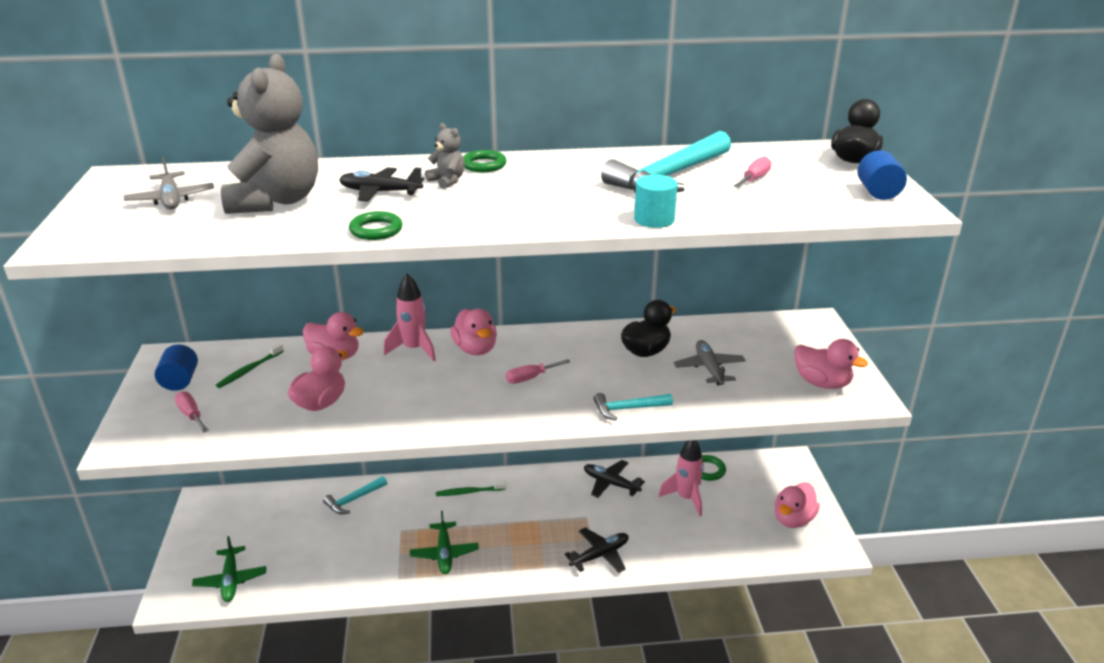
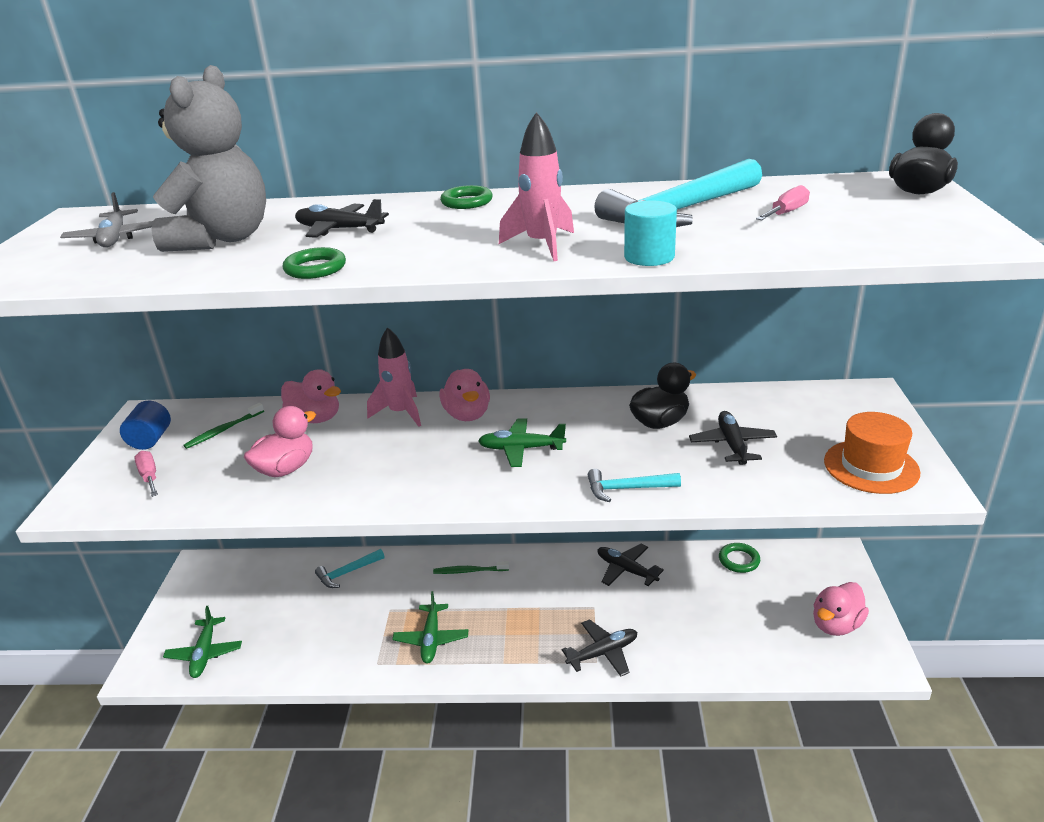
camera: 10 degrees right, 0 degrees up
(447, 181) = (419, 218): grey teddy bear -> none
(530, 378) = (521, 449): pink screwdriver -> green plane
(686, 498) = (710, 592): pink rocket -> pink rocket (542, 245)
(709, 368) = (732, 444): grey plane -> black plane
(822, 383) = (871, 466): pink duck -> orange hat
(878, 192) = (947, 226): blue cylinder -> none

